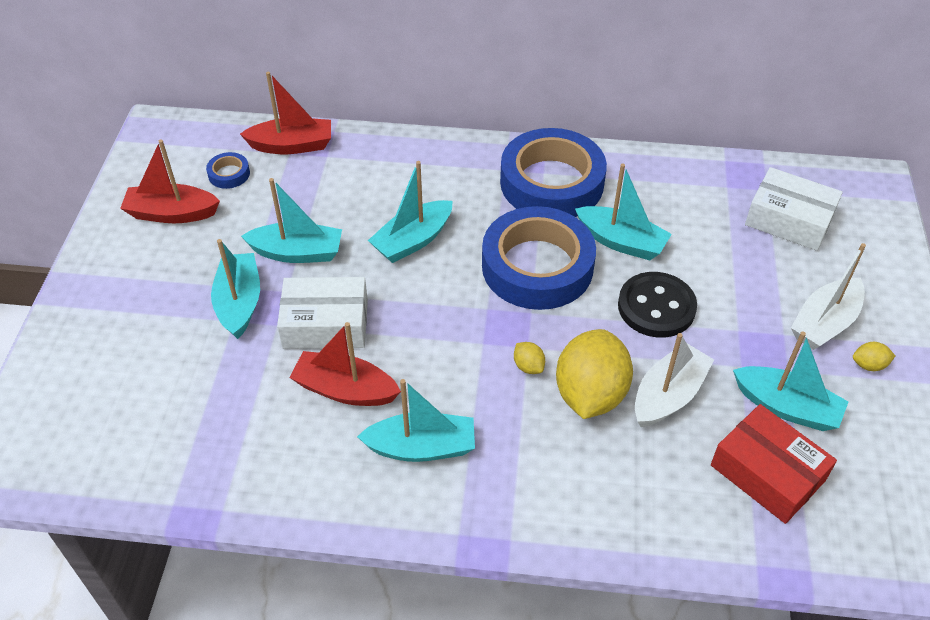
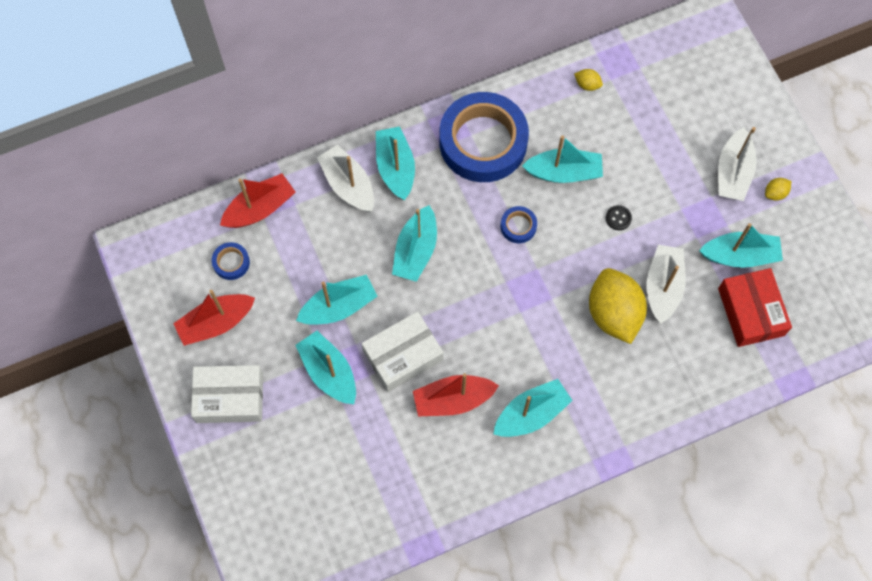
camera: 30 degrees left, 20 degrees up
(389, 162) = (348, 185): none -> white boat
(446, 167) = (395, 167): none -> turquoise boat
(528, 366) = (561, 314): yellow lemon -> yellow lemon (587, 84)
(537, 266) = (518, 226): blue tape -> blue tape, size x0.40
(656, 307) = (618, 218): black button -> black button, size x0.43
(767, 472) = (751, 312): red box -> red box turned 60 degrees clockwise
(789, 220) = (668, 90): white box -> white box (229, 398)

